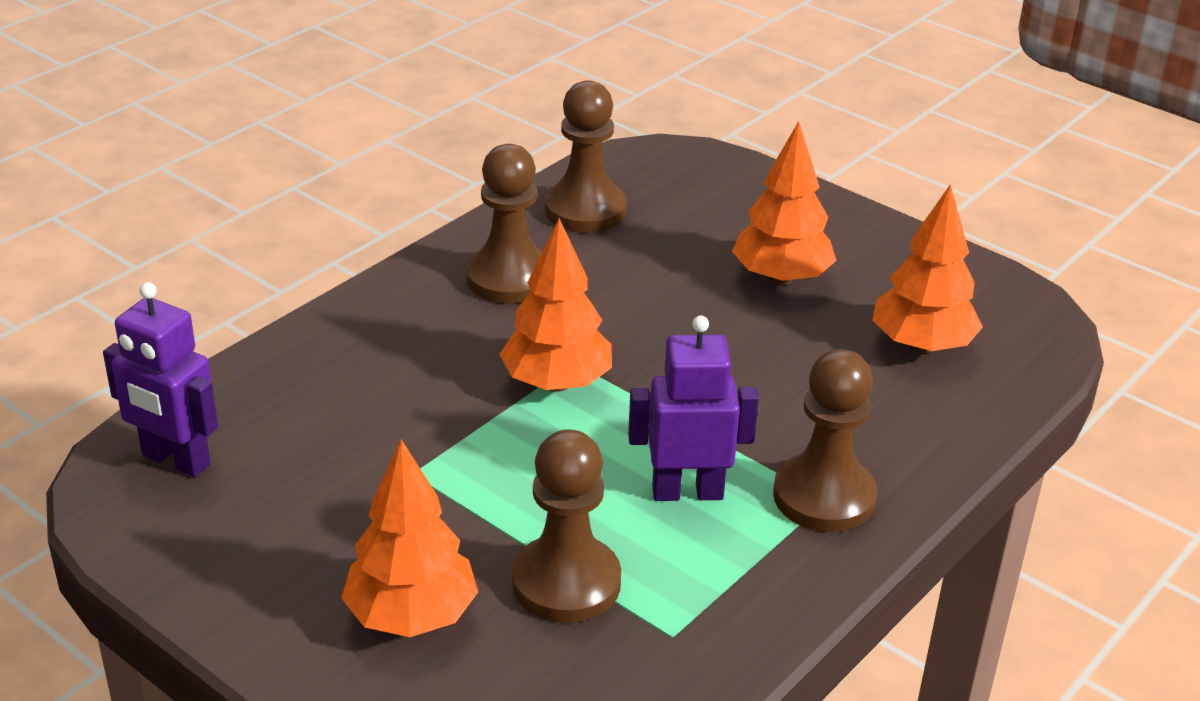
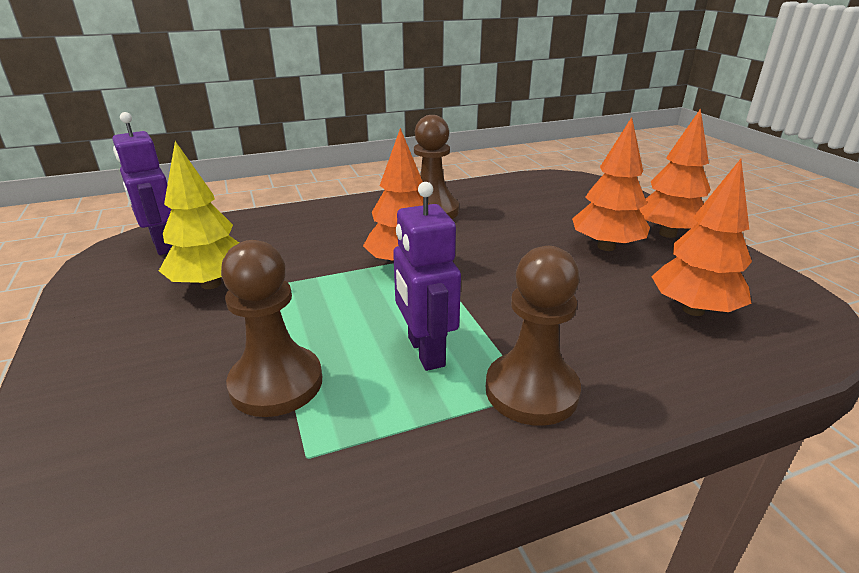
camera: 30 degrees right, 5 degrees down
(334, 495) = (211, 284): none -> yellow tree
(411, 617) = (157, 368): orange tree -> orange tree (667, 234)
(585, 210) = (506, 192): brown pawn -> none
(687, 492) = (425, 351): purple robot -> purple robot turned 135 degrees counterclockwise

